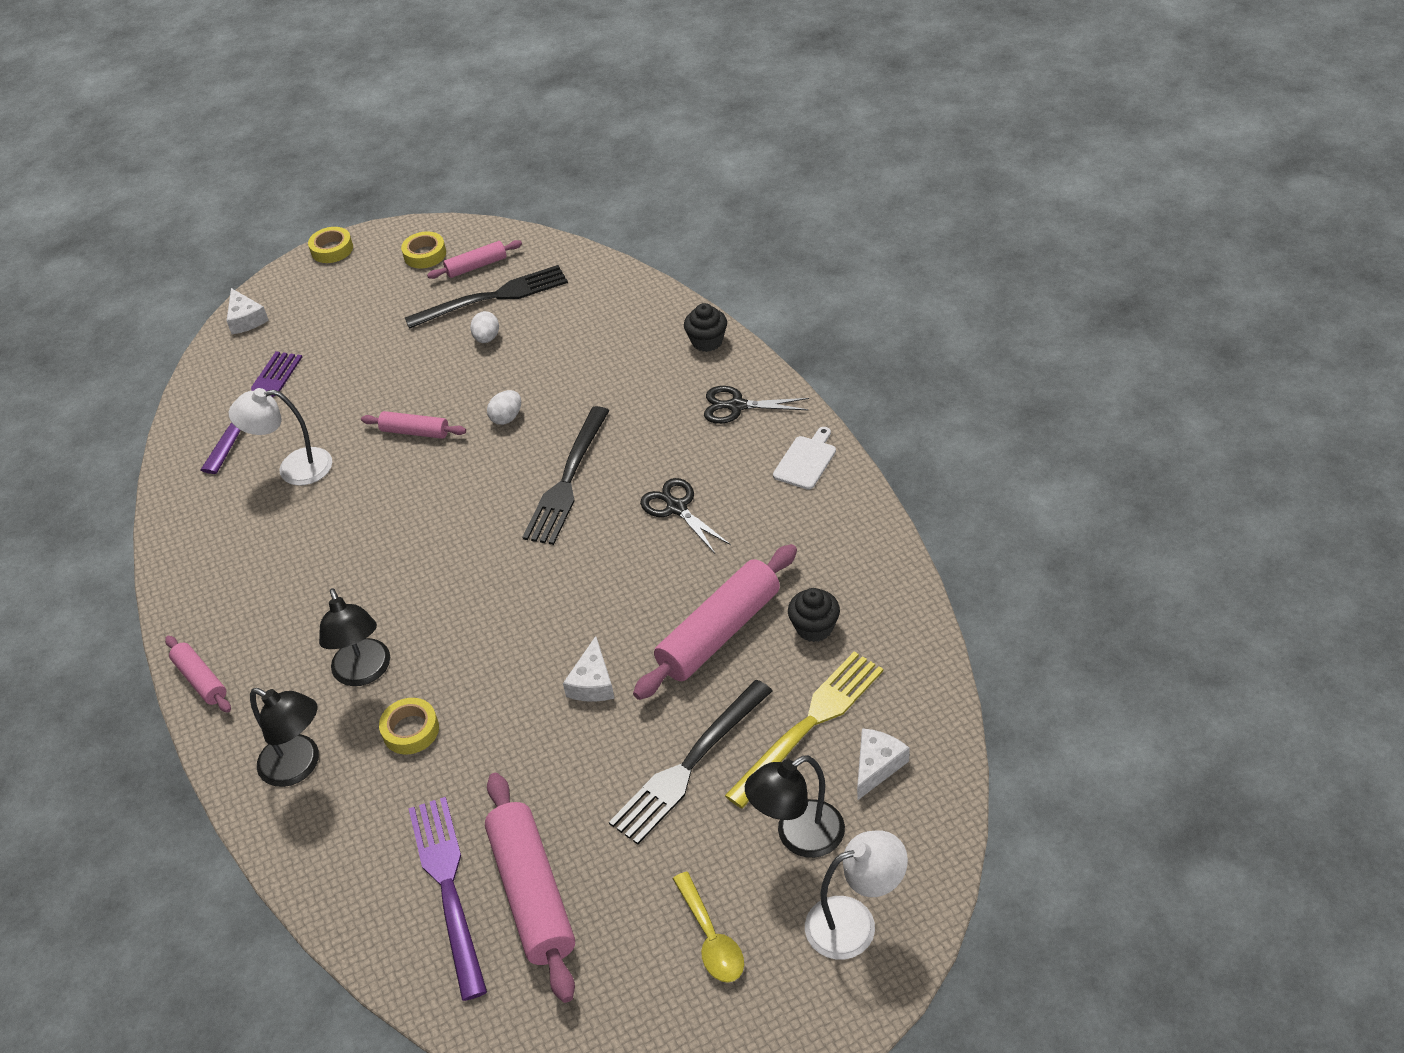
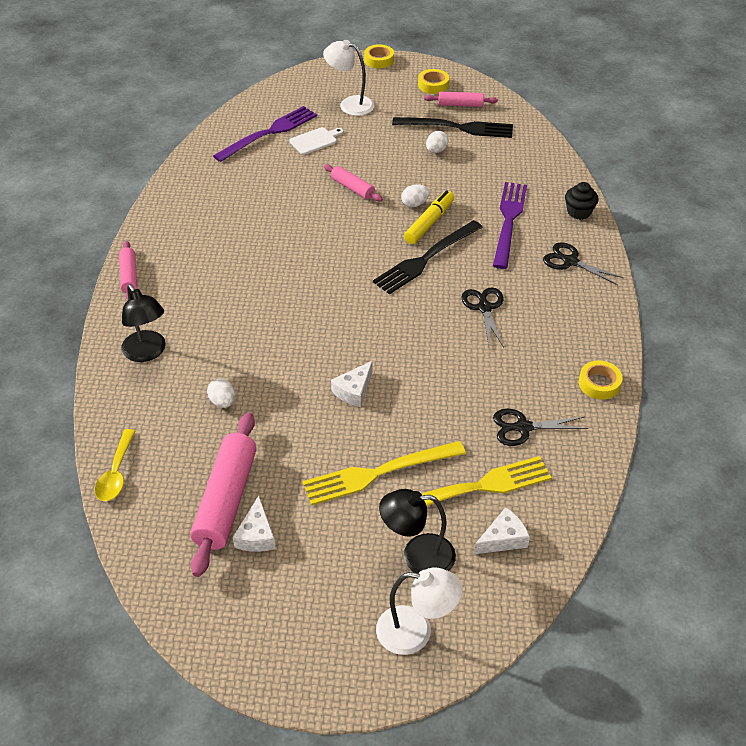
camera: 25 degrees right, 0 degrees up
(246, 319) = (300, 80): white cheese -> white cheese (256, 535)
(294, 468) = (266, 178): white lamp -> white lamp (350, 104)
(364, 673) = (222, 317): black lamp -> none
(411, 730) = (224, 364): yellow tape -> yellow tape (599, 383)
(442, 778) = (222, 402): none -> white egg
(447, 886) = (180, 468): purple fork -> purple fork (508, 220)
(541, 433) = (429, 223): none -> yellow marker
(688, 767) = (377, 473): black fork -> yellow fork
(711, 938) = (315, 589): yellow spoon -> yellow spoon (116, 473)
(719, 632) = (457, 399): pink rolling pin -> none
(806, 460) = (593, 317): white cutting board -> white cutting board (315, 140)
(814, 628) = (523, 427): black cupcake -> black scissors

